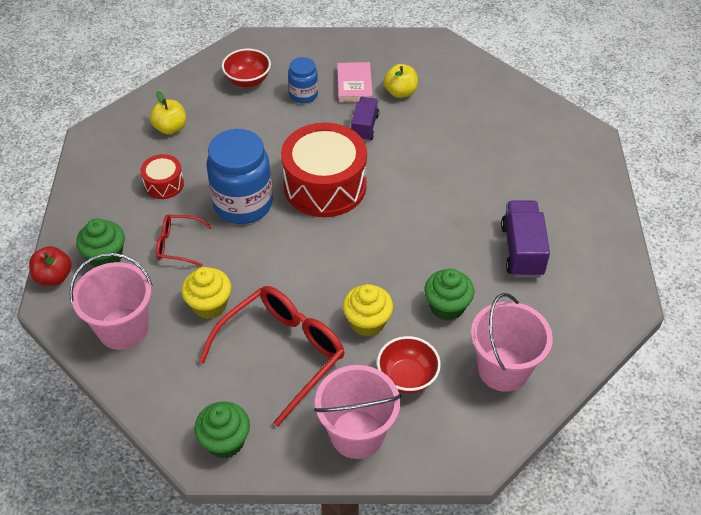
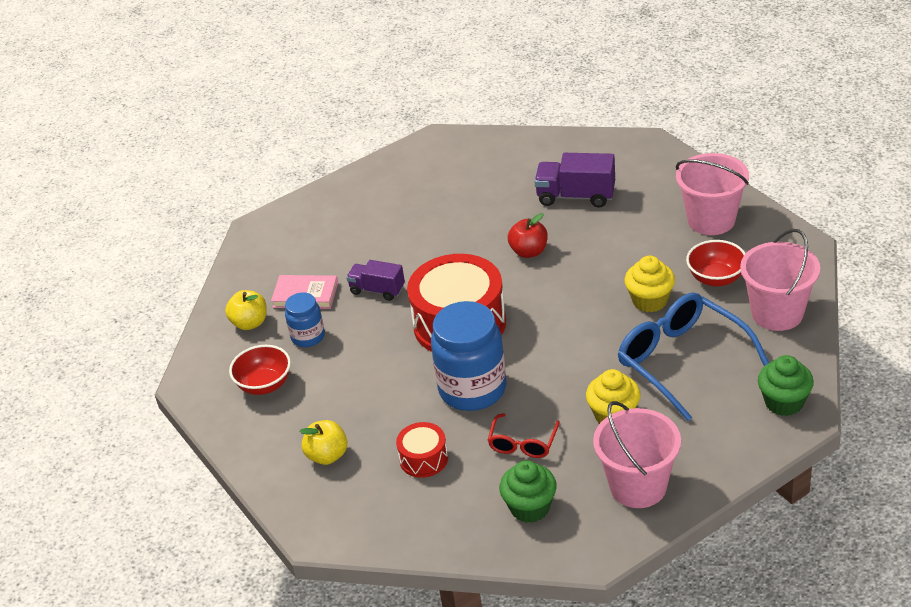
camera: 75 degrees left, 10 degrees down
(54, 277) = (553, 554): red apple -> red apple (529, 251)
(283, 353) = (681, 360): red glasses -> blue glasses
(400, 92) = (330, 260): yellow apple -> yellow apple (250, 323)
(447, 307) = (637, 248): green cupcake -> none

